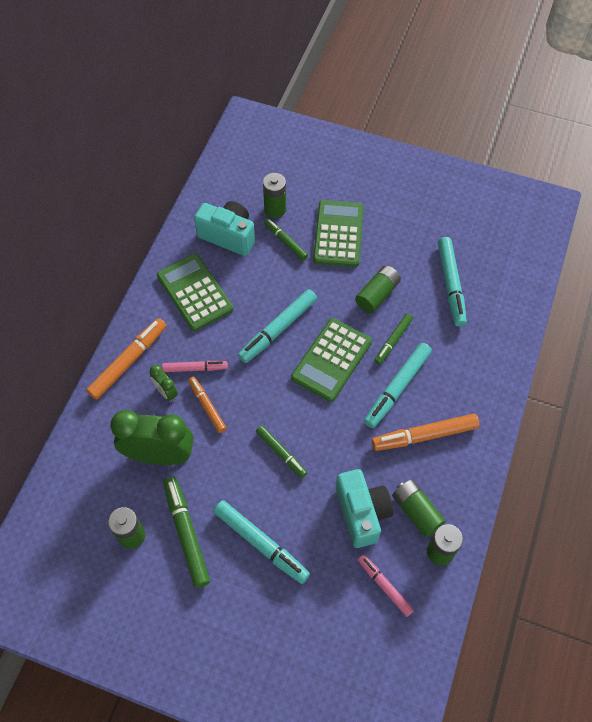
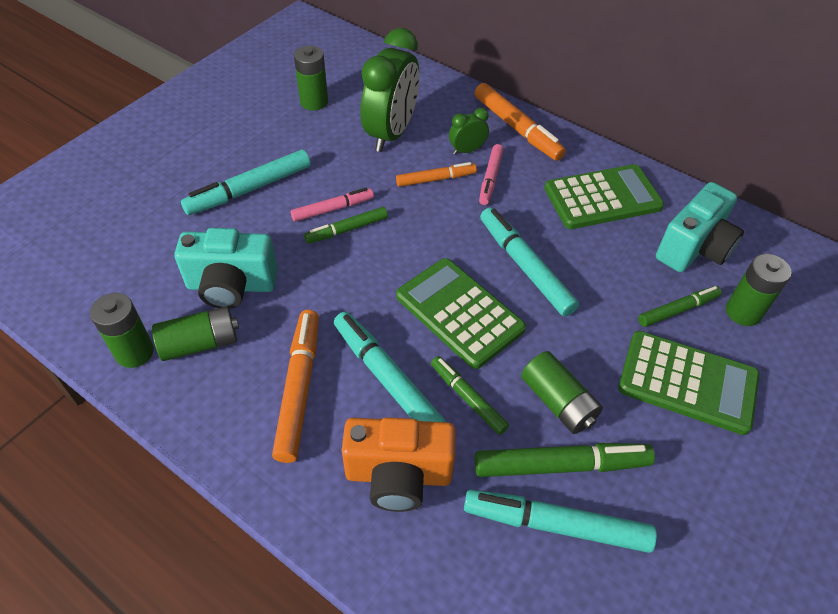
camera: 105 degrees right, 10 degrees down
(186, 533) = (294, 137): green marker -> green marker (560, 465)
(384, 586) = (133, 283): pink marker -> pink marker (332, 209)
(456, 364) = (398, 475): none -> orange camera

